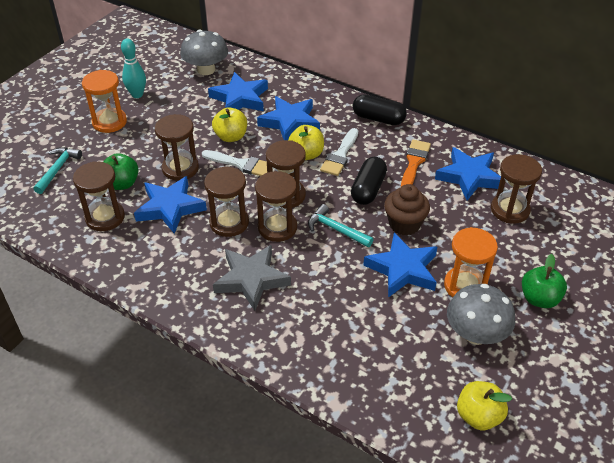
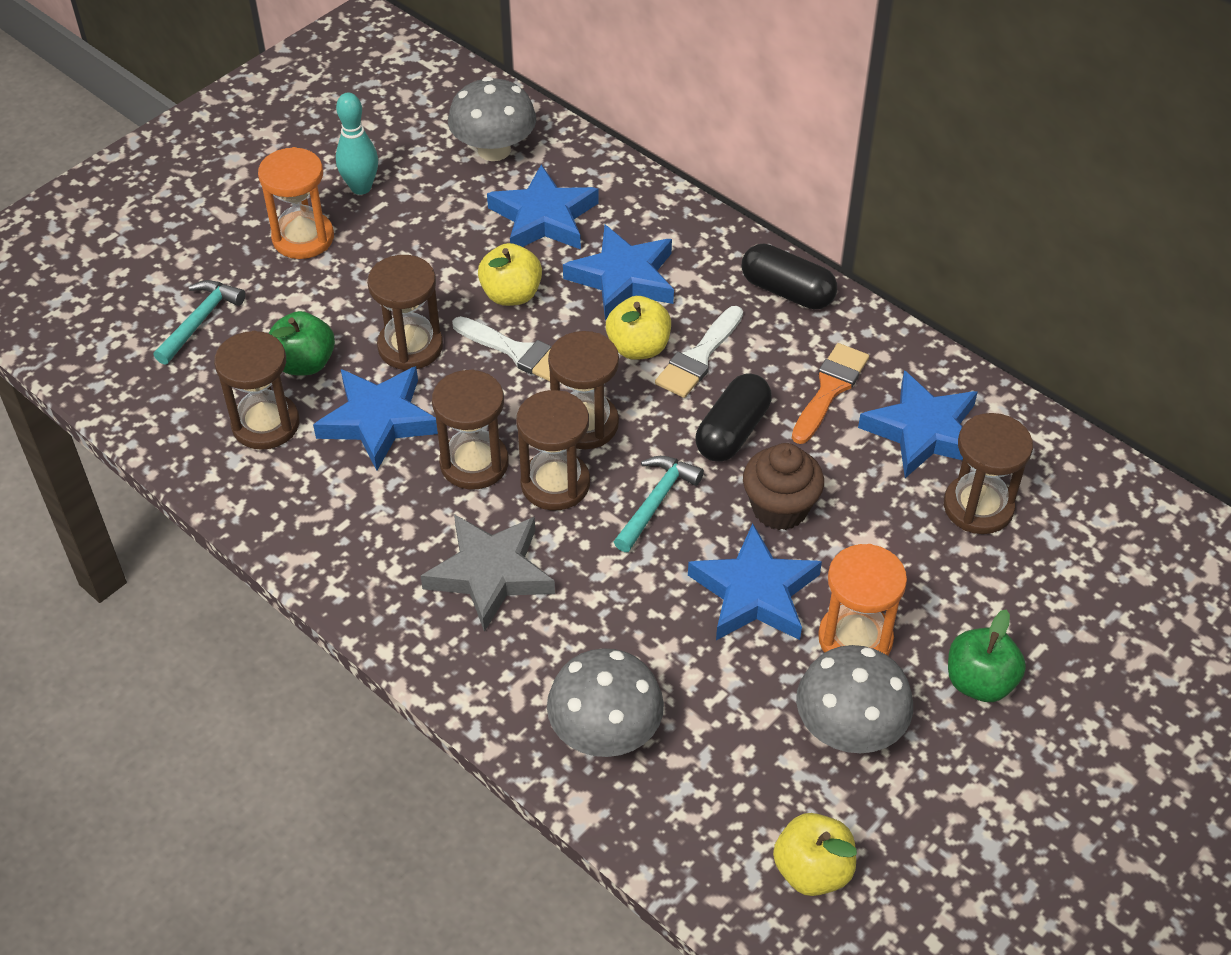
camera: 10 degrees right, 5 degrees up
(336, 229) = (656, 501): turquoise hammer -> turquoise hammer turned 75 degrees clockwise
(338, 356) = (605, 732): none -> grey mushroom

